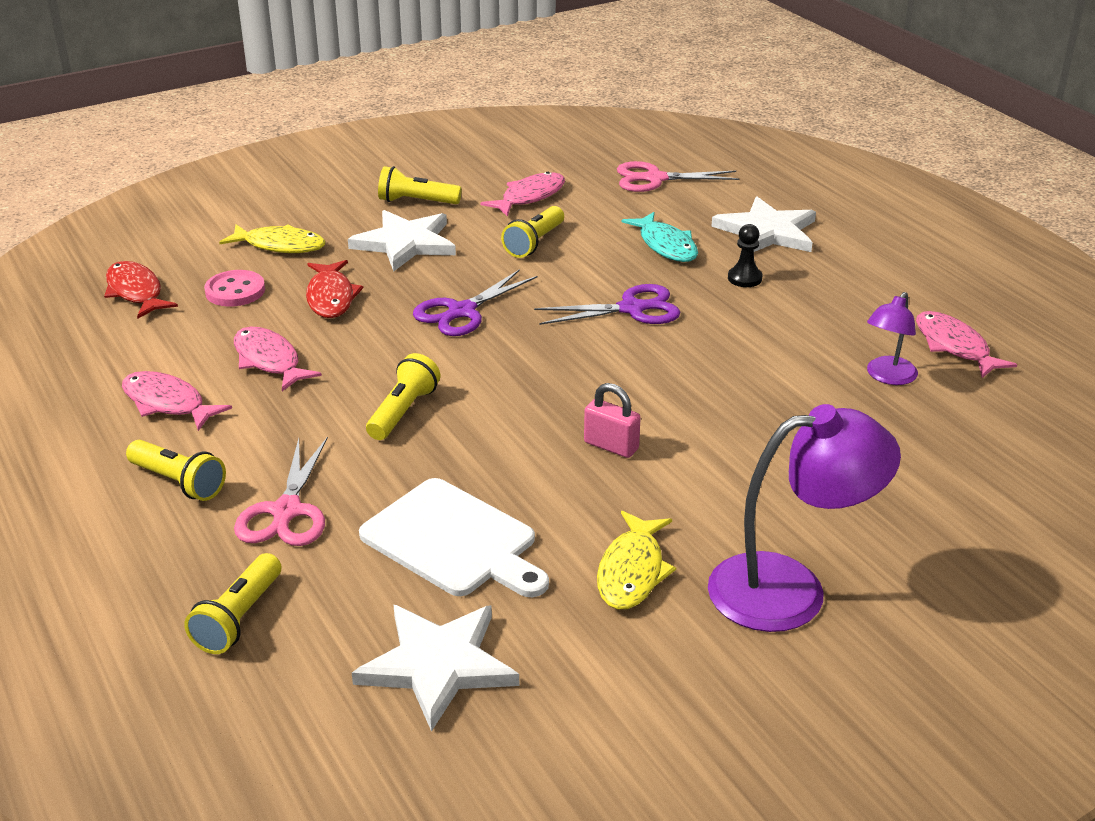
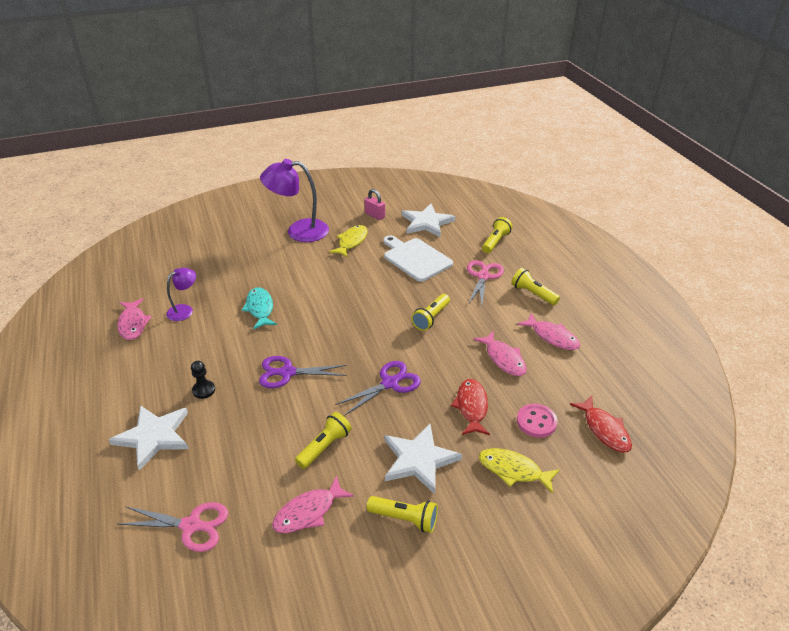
camera: 170 degrees left, 5 degrees up
(611, 446) = (338, 289): pink padlock -> pink padlock (375, 215)
(666, 245) = (234, 431): turquoise fish -> turquoise fish (260, 309)

